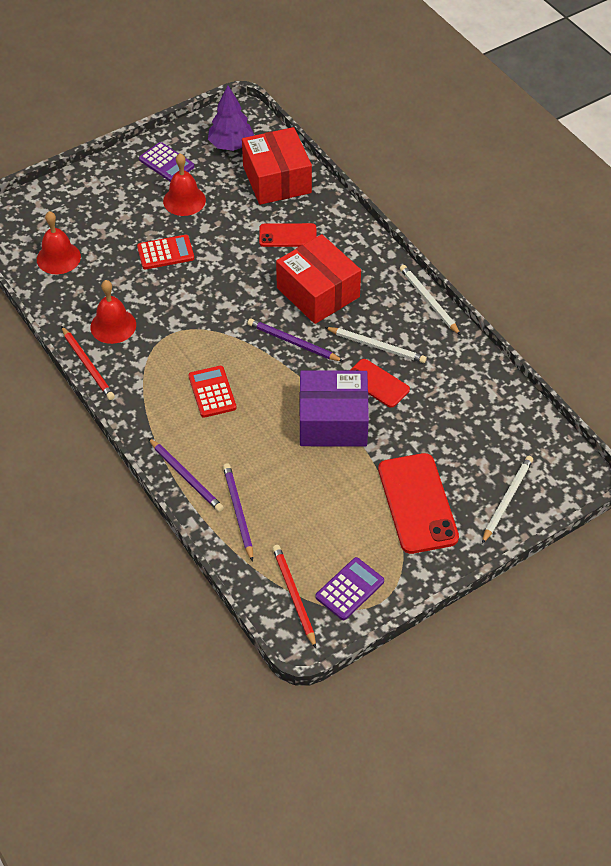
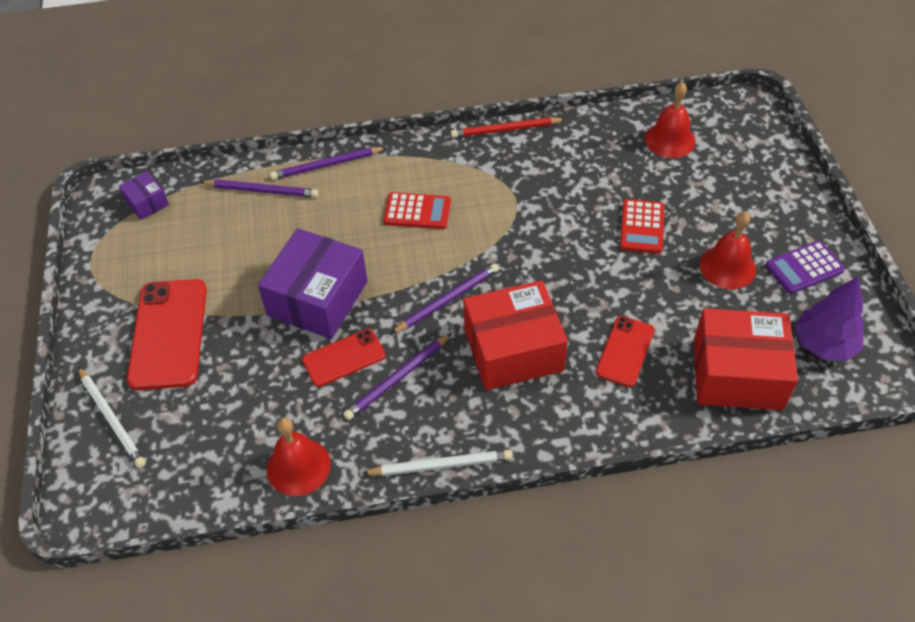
camera: 115 degrees right, 0 degrees up
(113, 326) = (549, 159): red bell -> red bell (298, 466)
(294, 595) = (147, 203): red pencil -> purple box
(349, 589) = (120, 244): purple calculator -> none
(377, 346) = (397, 379): white pencil -> purple pencil
(417, 503) = (168, 334): red phone -> red phone turned 75 degrees clockwise

